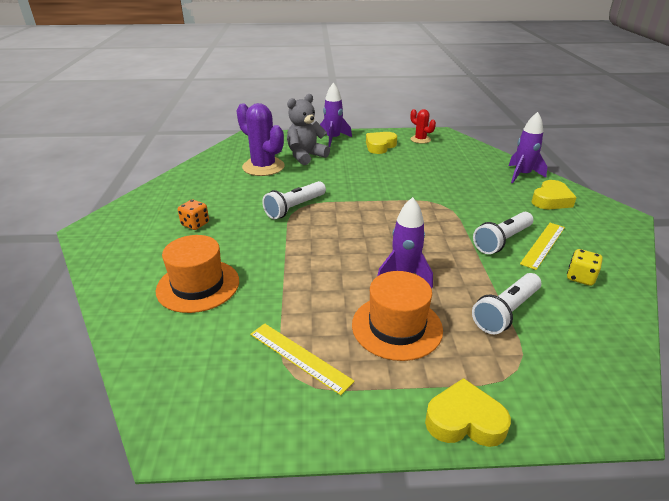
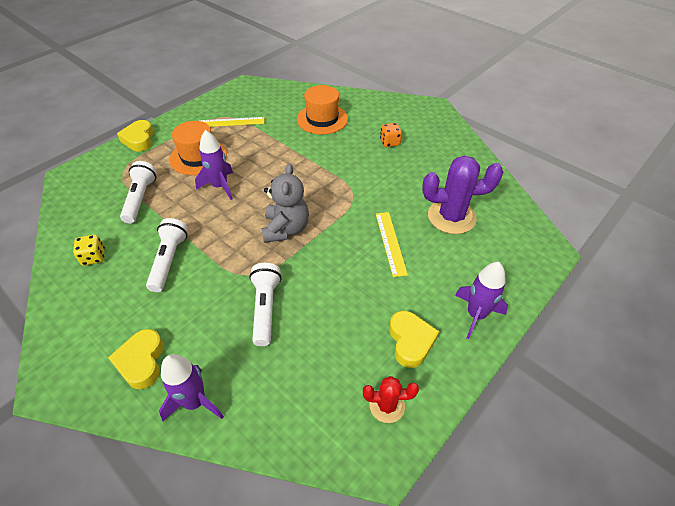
camera: 135 degrees right, 15 degrees up
(295, 208) = (355, 192): white flashlight -> white flashlight (265, 308)
(306, 156) = (447, 259): grey teddy bear -> grey teddy bear (286, 229)
(464, 420) = (139, 139): yellow heart -> yellow heart turned 120 degrees clockwise
(543, 245) = (132, 277): yellow ruler -> yellow ruler (390, 243)

